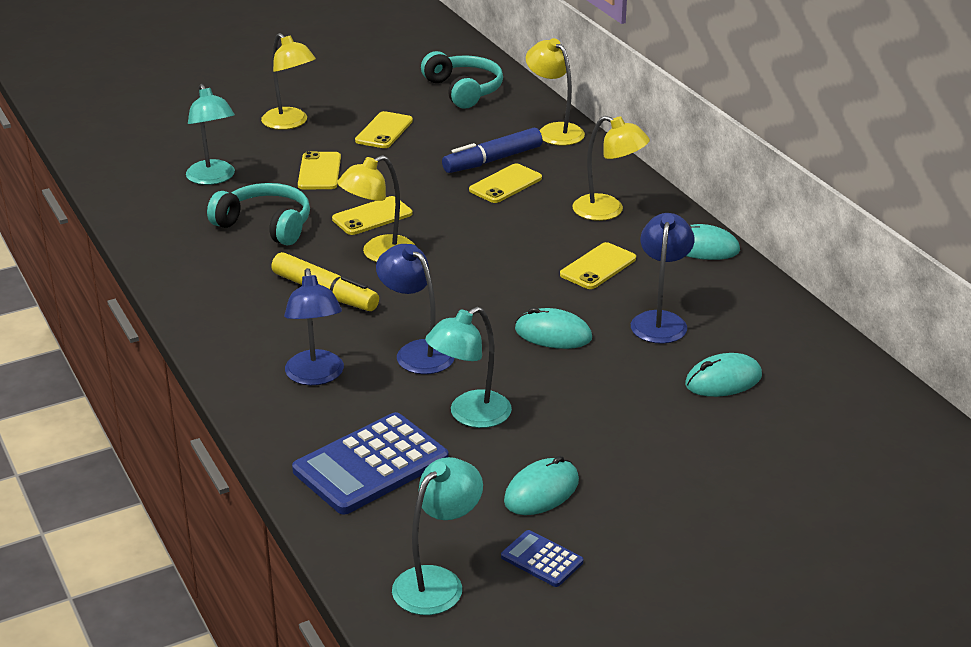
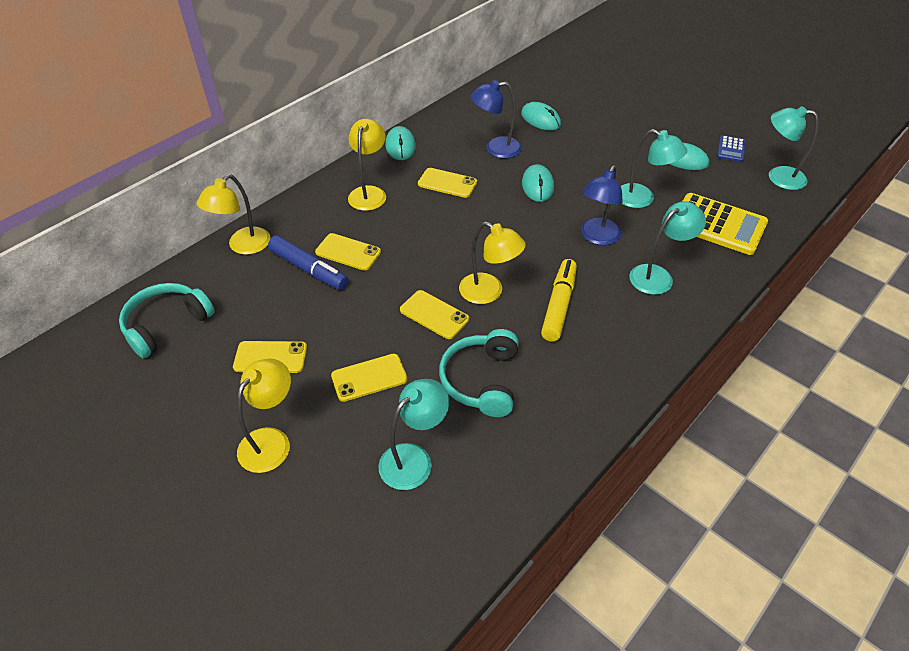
camera: 110 degrees left, 15 degrees up
(316, 376) = (658, 276): blue lamp -> turquoise lamp
(371, 465) = (718, 225): blue calculator -> yellow calculator

